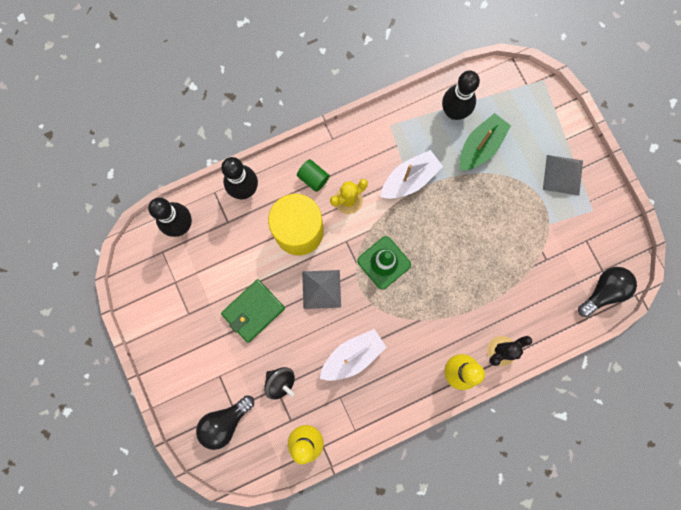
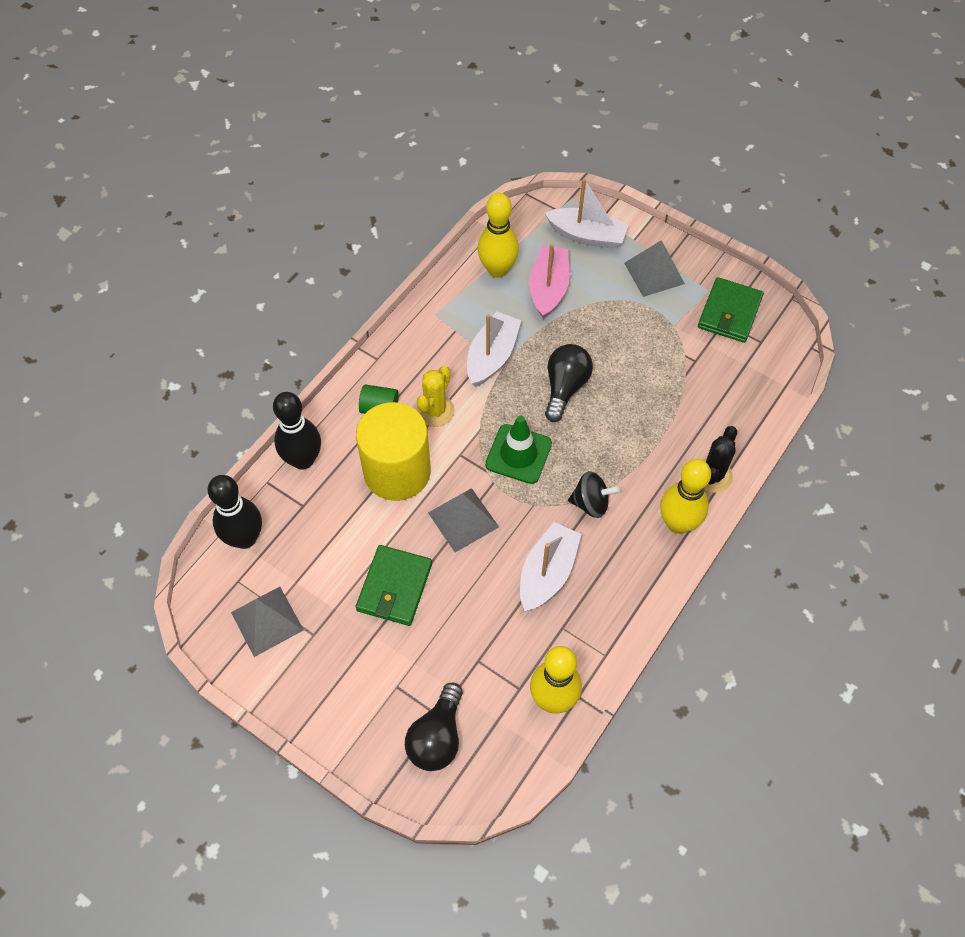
camera: 30 degrees left, 20 degrees down
(166, 289) = (267, 621): none -> grey pyramid
(280, 382) = (478, 650): black spinning top -> black spinning top (591, 503)
(454, 112) = (497, 270): black bowling pin -> yellow bowling pin
(480, 147) = (548, 288): green boat -> pink boat
(534, 118) = (587, 236): none -> white boat
(595, 236) = (729, 312): none -> green wallet
(603, 291) = (776, 361): black light bulb -> black light bulb (565, 387)

